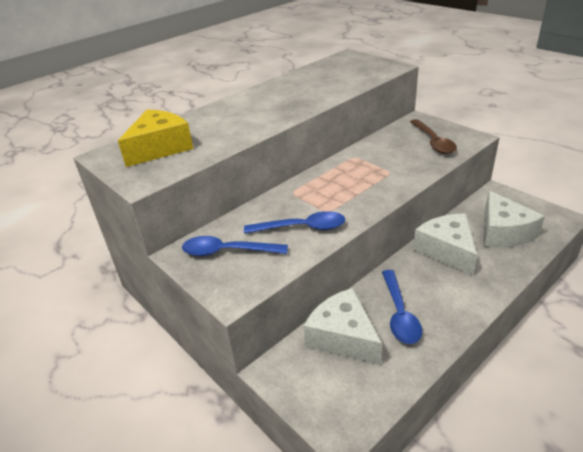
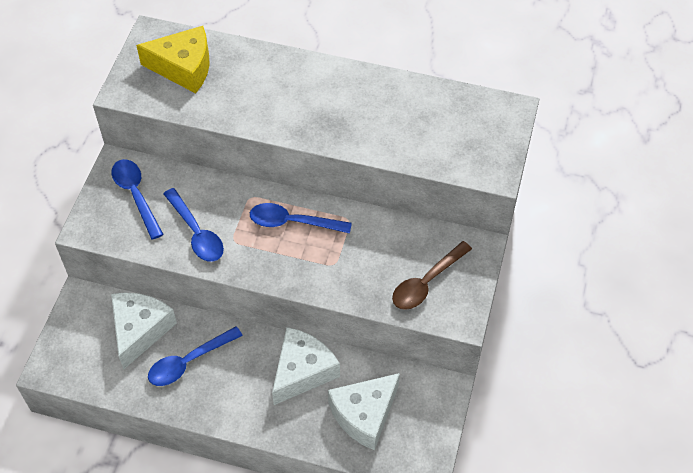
camera: 55 degrees right, 20 degrees up
(335, 179) = (293, 222): none -> blue spoon

